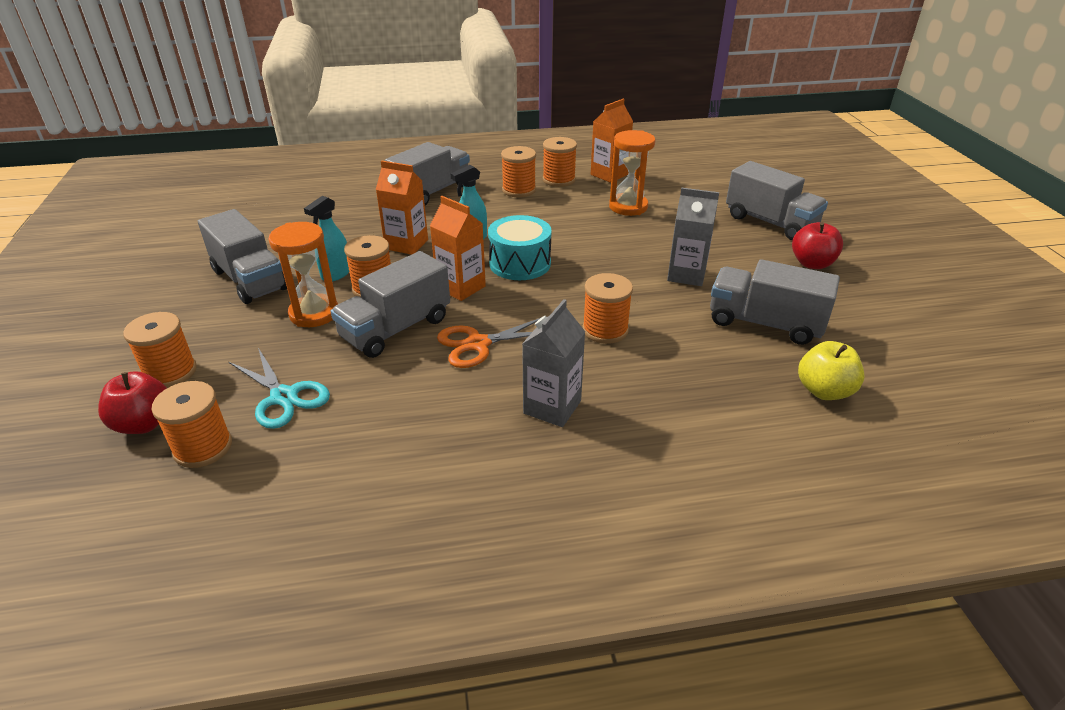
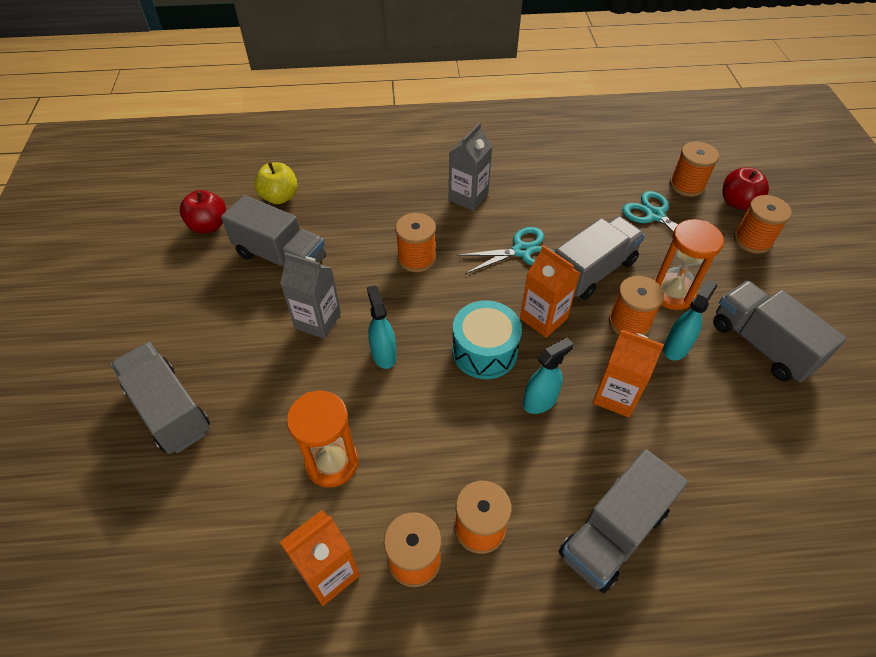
camera: 175 degrees left, 15 degrees up
(478, 344) = (522, 251): orange scissors -> turquoise scissors
(612, 257) = (383, 354): none -> turquoise spray bottle
(812, 264) = (181, 329): red apple -> red apple (209, 225)

